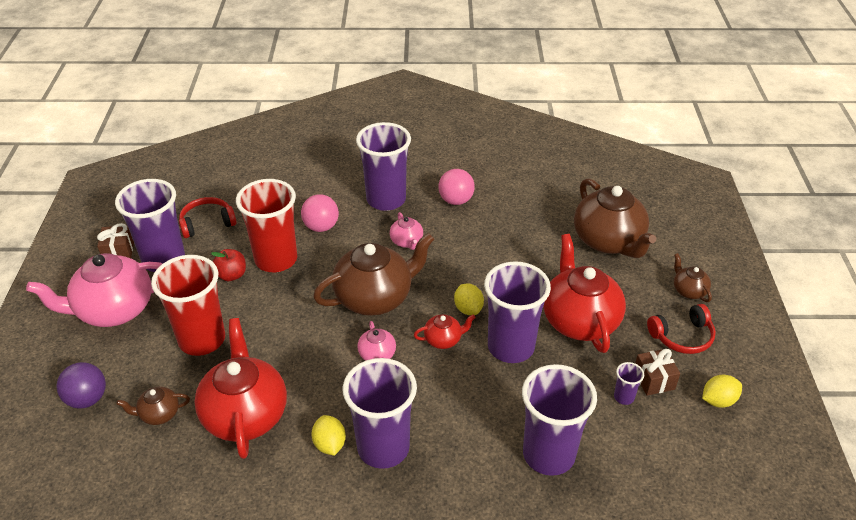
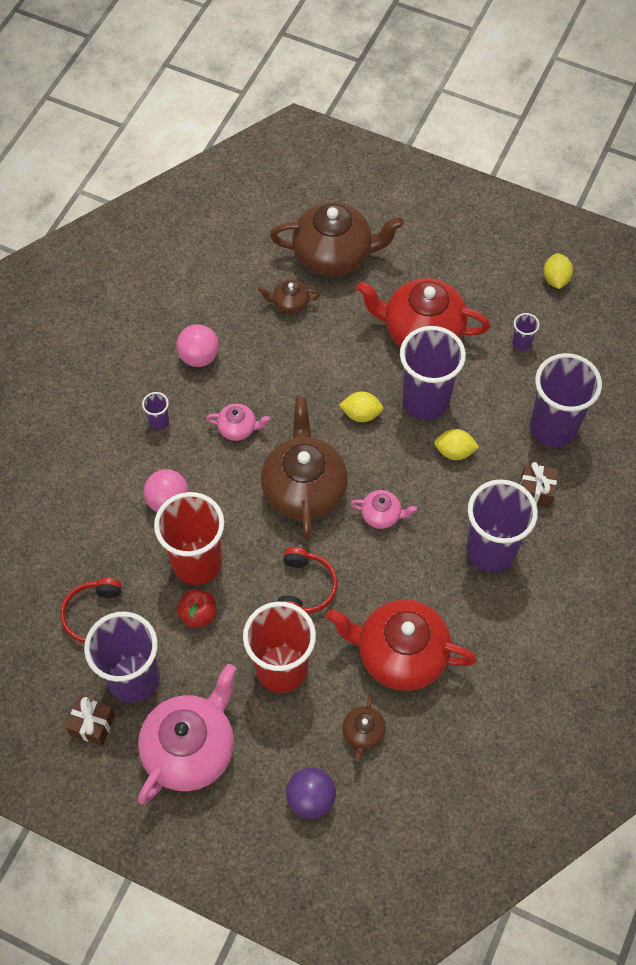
camera: 65 degrees left, 20 degrees up
(114, 310) = (191, 748): pink teapot -> pink teapot turned 150 degrees counterclockwise
(329, 444) = (467, 593): yellow lemon -> yellow lemon (454, 451)
(386, 200) = (159, 421): purple cup -> purple cup, size x0.41
(443, 340) = (390, 451): red teapot -> none
(653, 380) = (514, 312): brown gift -> brown gift (535, 491)
(682, 336) = (478, 264): red headphones -> red headphones (305, 587)
(688, 290) = (429, 229): brown teapot -> brown teapot (290, 303)

